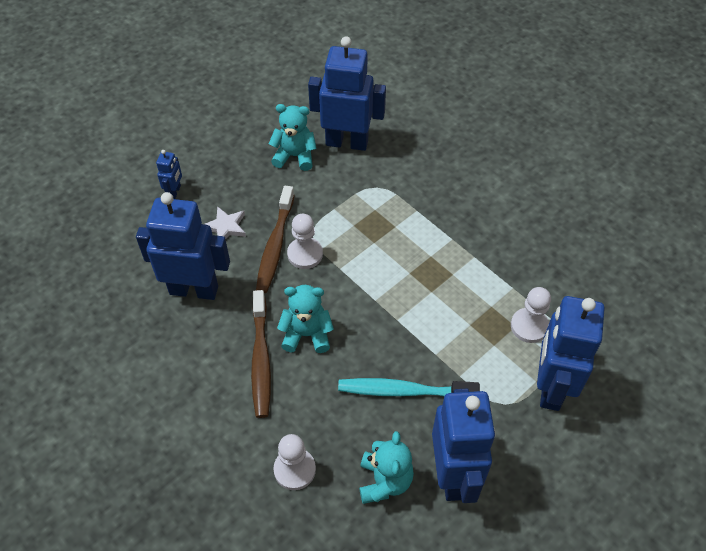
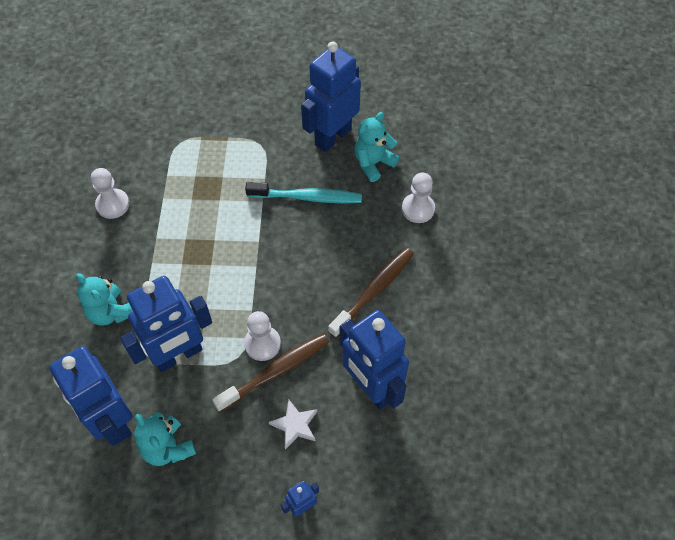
camera: 135 degrees left, 5 degrees up
(307, 334) = (326, 282): turquoise teddy bear -> turquoise teddy bear (111, 312)
(403, 391) = (307, 197): turquoise toothbrush -> turquoise toothbrush turned 45 degrees counterclockwise
(529, 326) = (187, 169): white pawn -> white pawn (113, 204)
(550, 387) = (224, 131): blue robot -> blue robot (178, 355)

